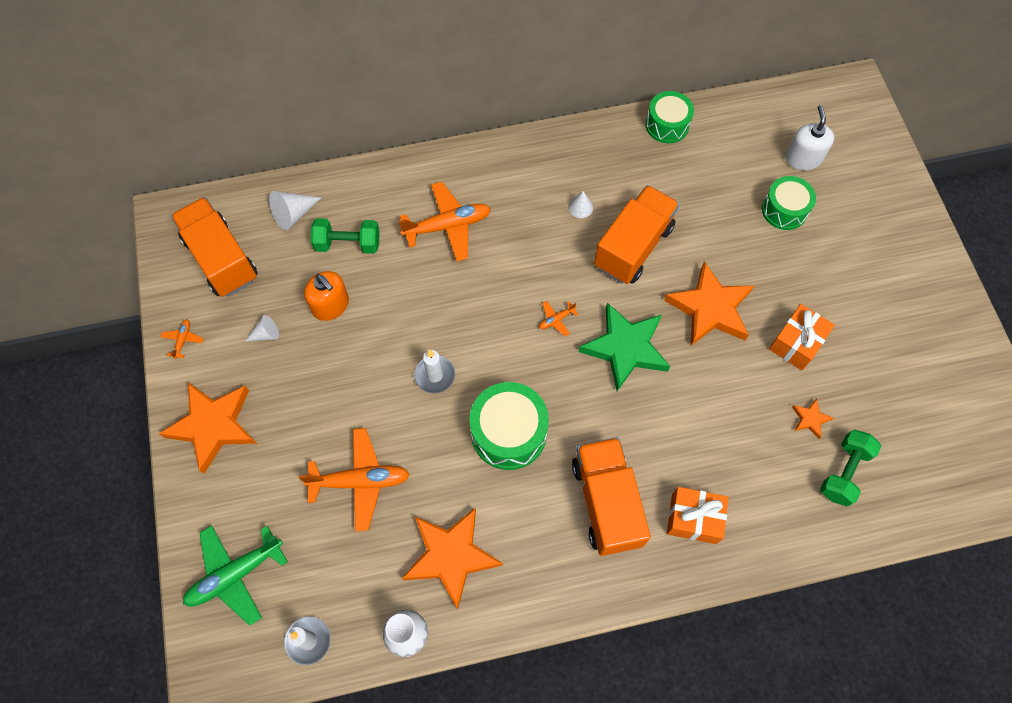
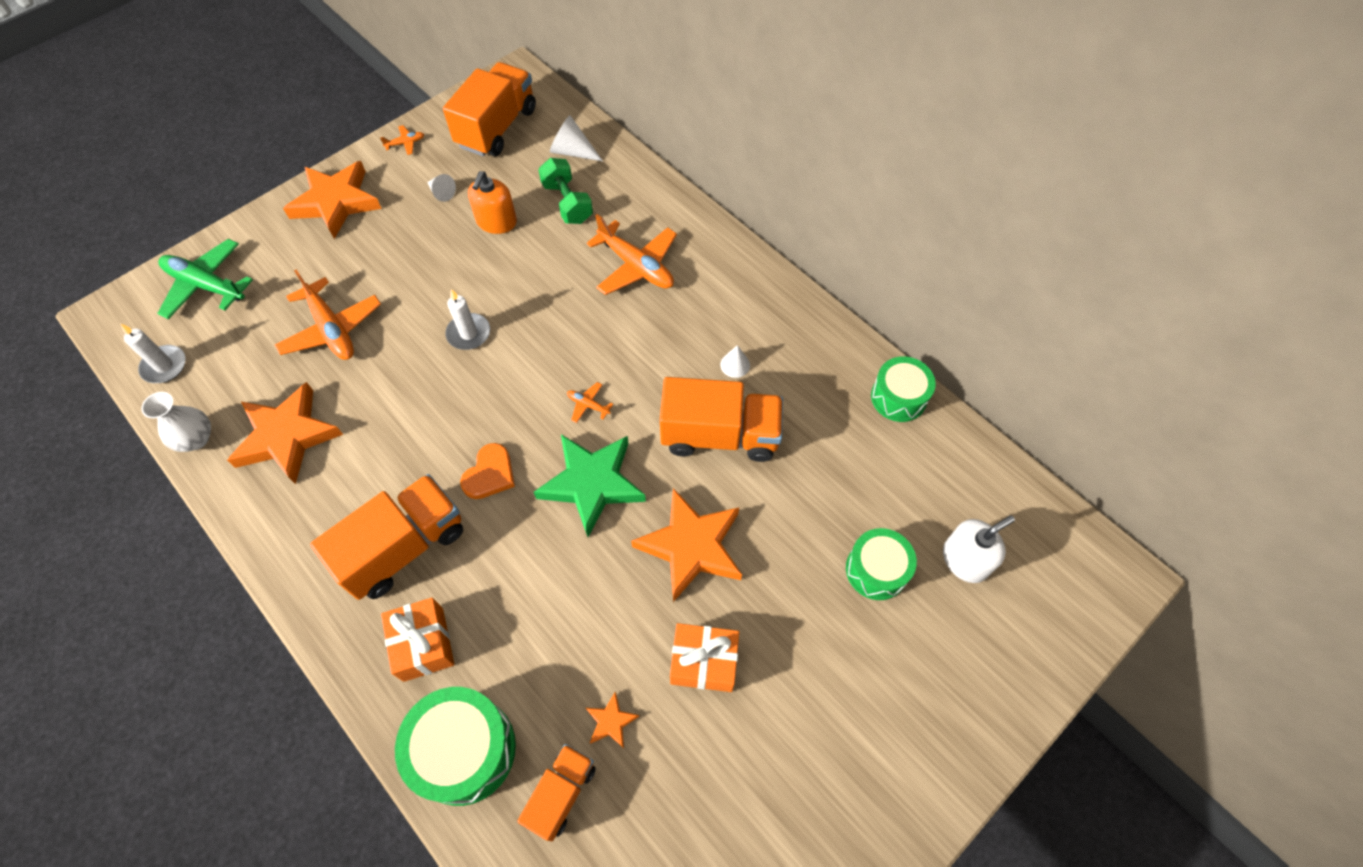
camera: 60 degrees right, 5 degrees down
(508, 433) = (439, 423): green drum -> green drum (464, 750)
(577, 415) = (490, 474): none -> orange heart
(844, 472) = (561, 793): green dumbbell -> orange truck

